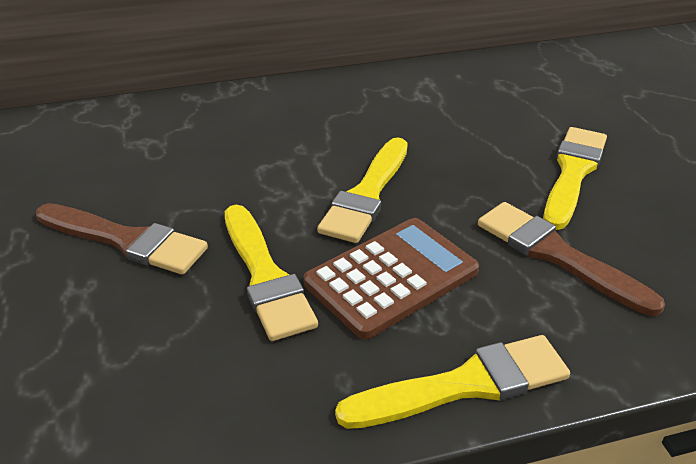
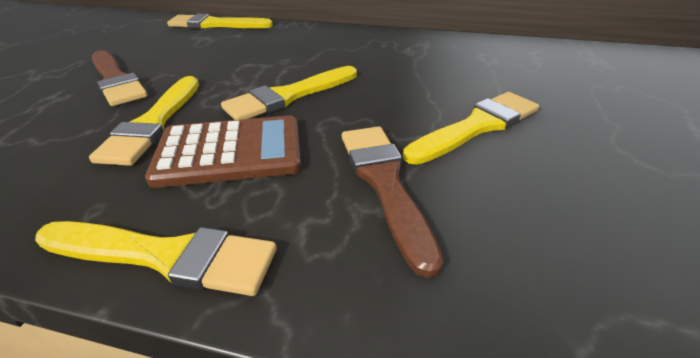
camera: 30 degrees right, 0 degrees up
(130, 115) = (215, 24): none -> yellow brush

